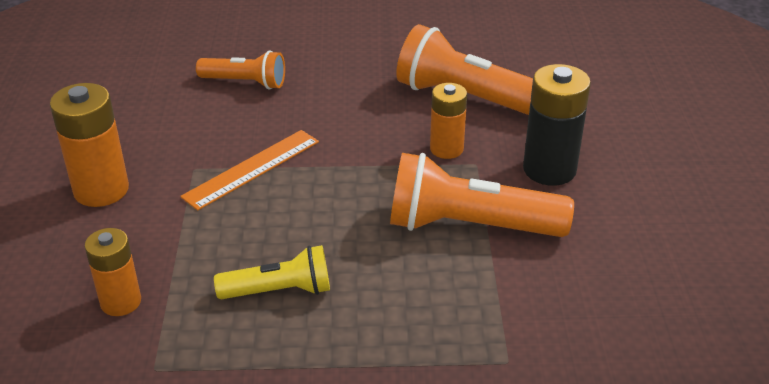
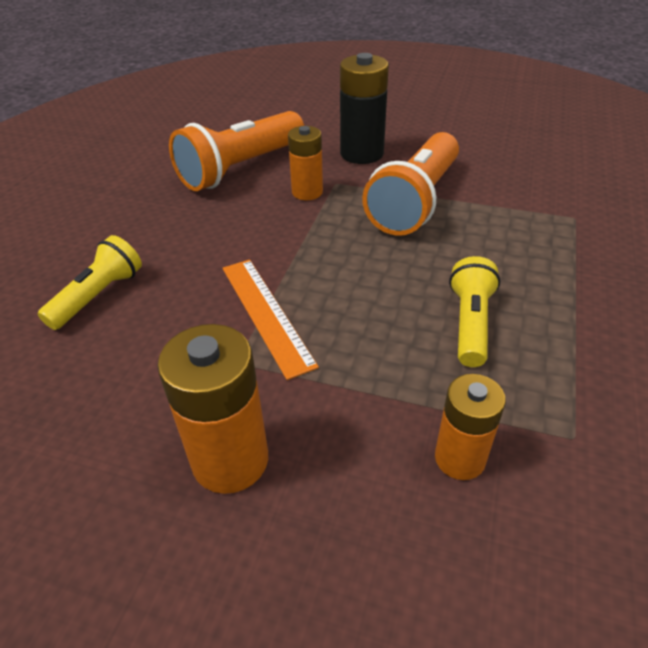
camera: 70 degrees left, 5 degrees up
(245, 82) = (98, 296): orange flashlight -> yellow flashlight

